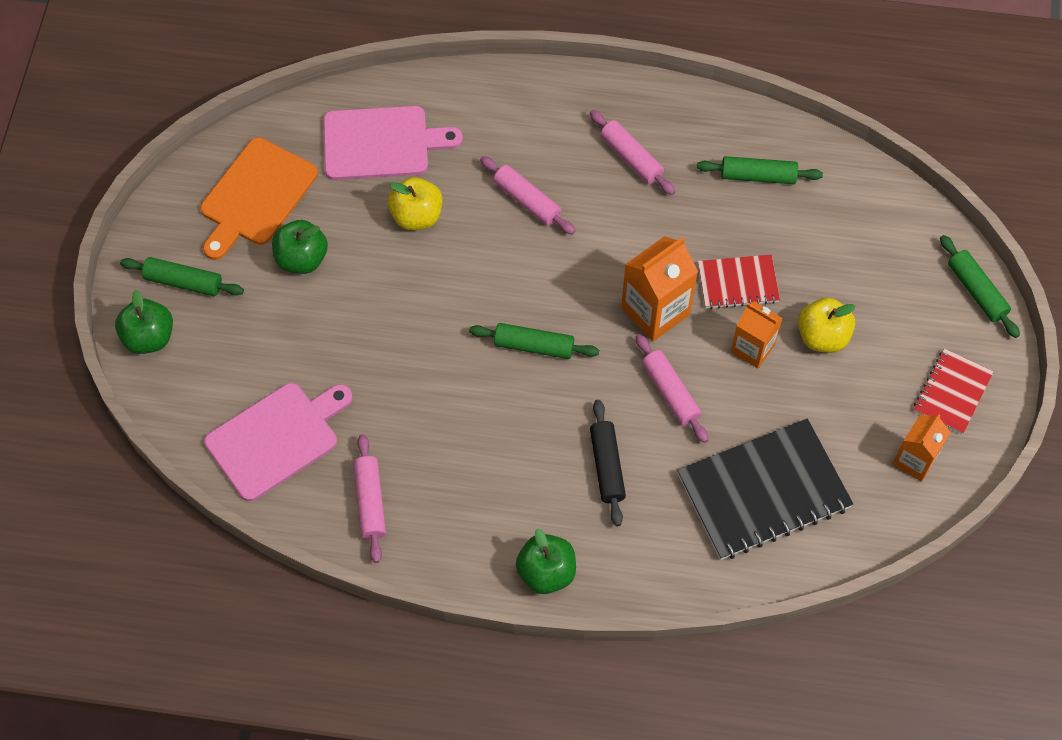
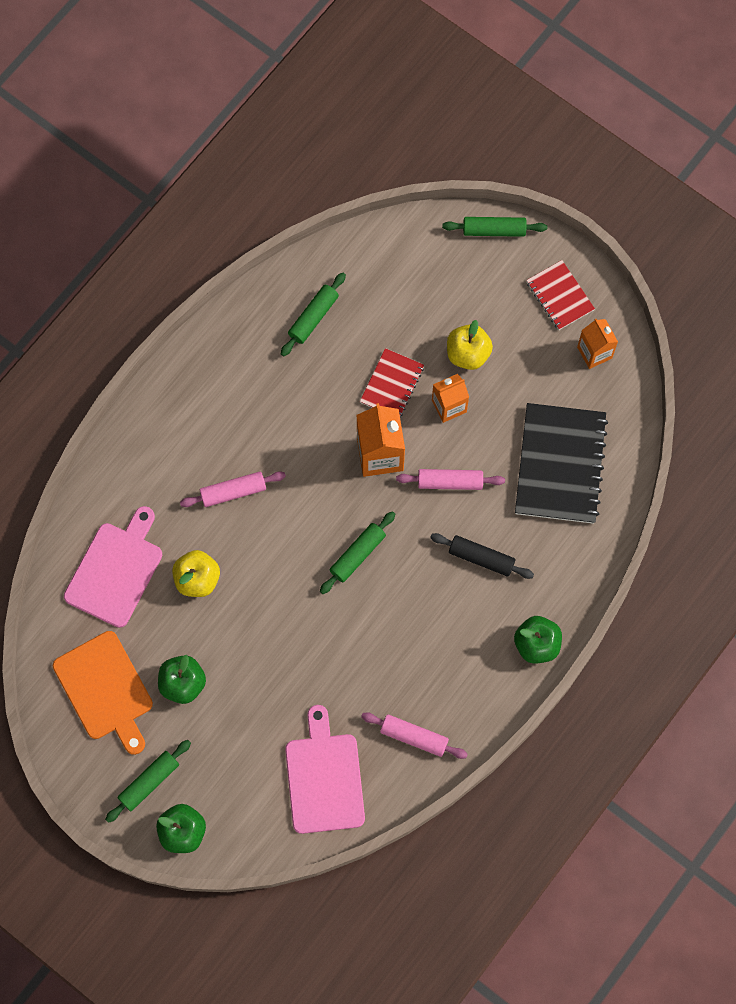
camera: 60 degrees left, 10 degrees up
(631, 158) = (242, 396): pink rolling pin -> none

